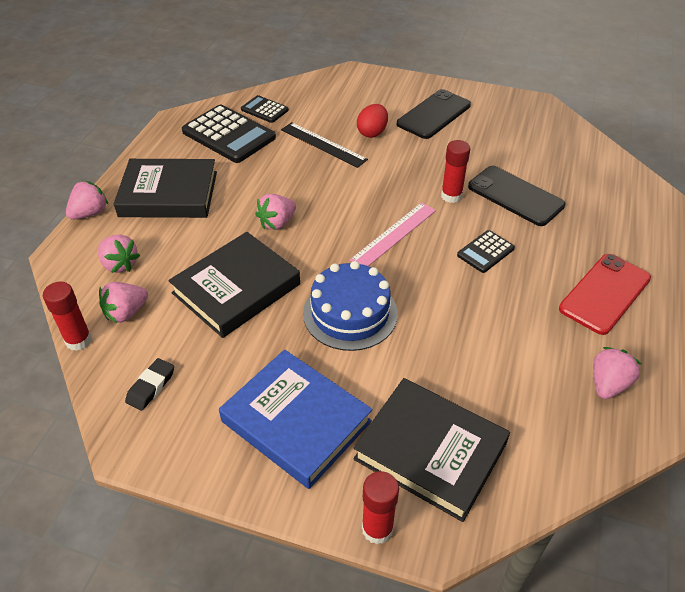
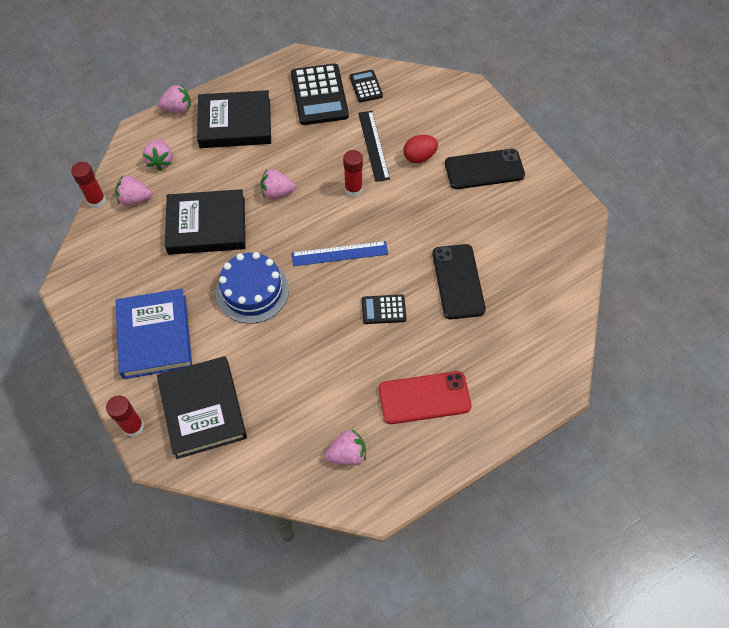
camera: 40 degrees right, 15 degrees up
(151, 387) = (106, 258): black eraser -> none
(168, 194) = (235, 123): black book -> black book turned 45 degrees counterclockwise
(394, 234) = (339, 253): pink ruler -> blue ruler
(451, 196) = (413, 250): red glue stick -> red glue stick (353, 189)

